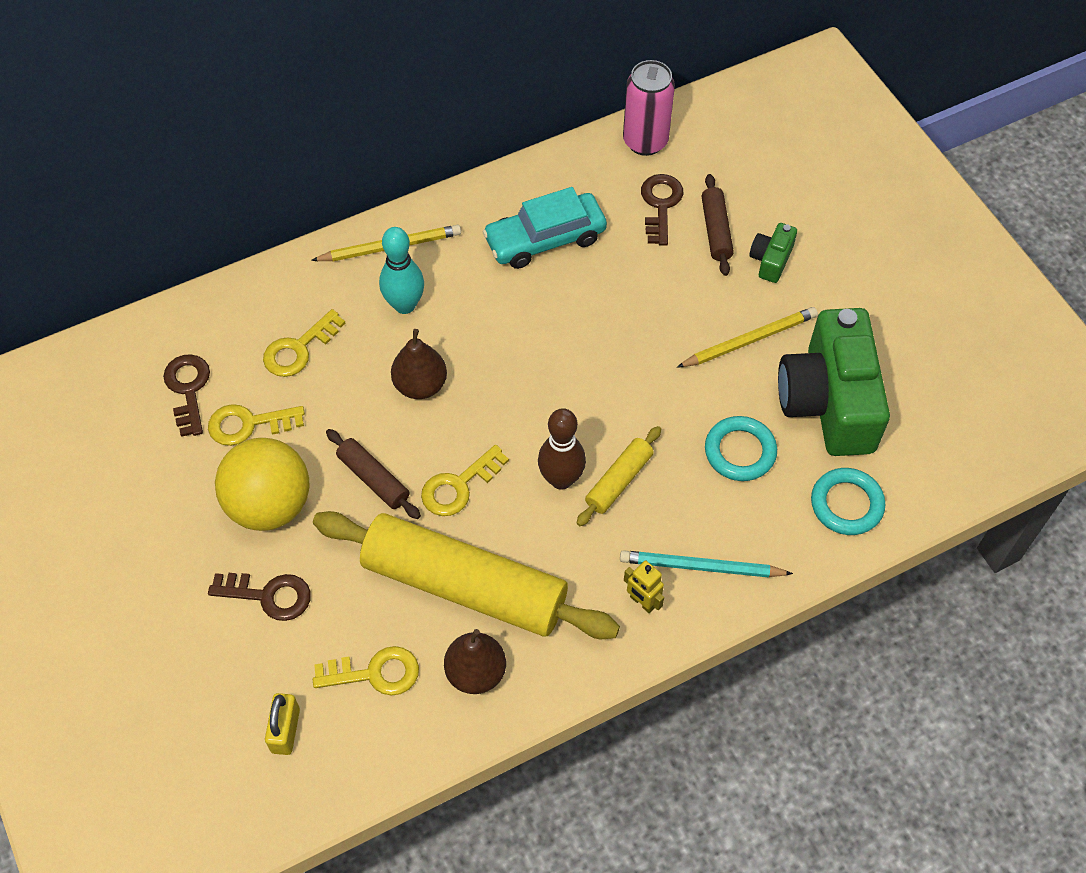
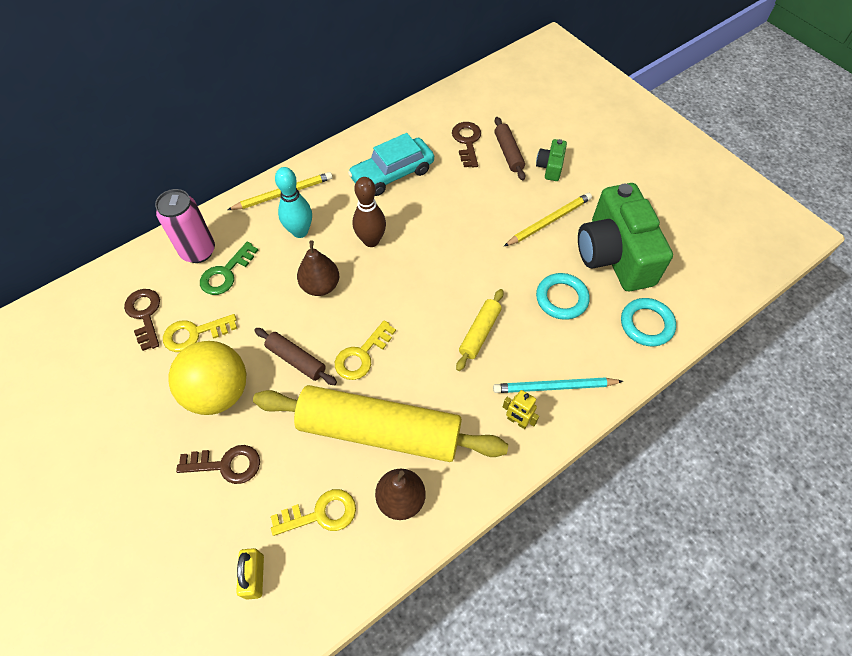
camera: 10 degrees left, 0 degrees up
(299, 349) = (226, 273): yellow key -> green key
(561, 479) = (437, 338): brown bowling pin -> brown bowling pin (371, 241)
(645, 141) = (448, 103): pink can -> pink can (198, 251)

